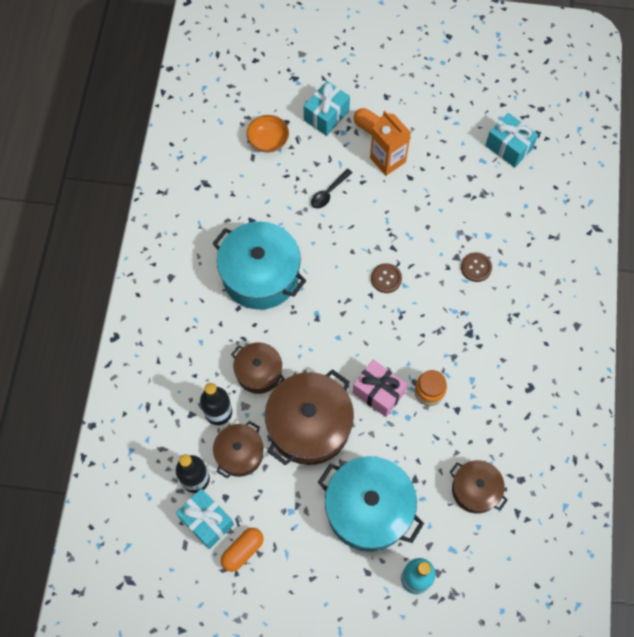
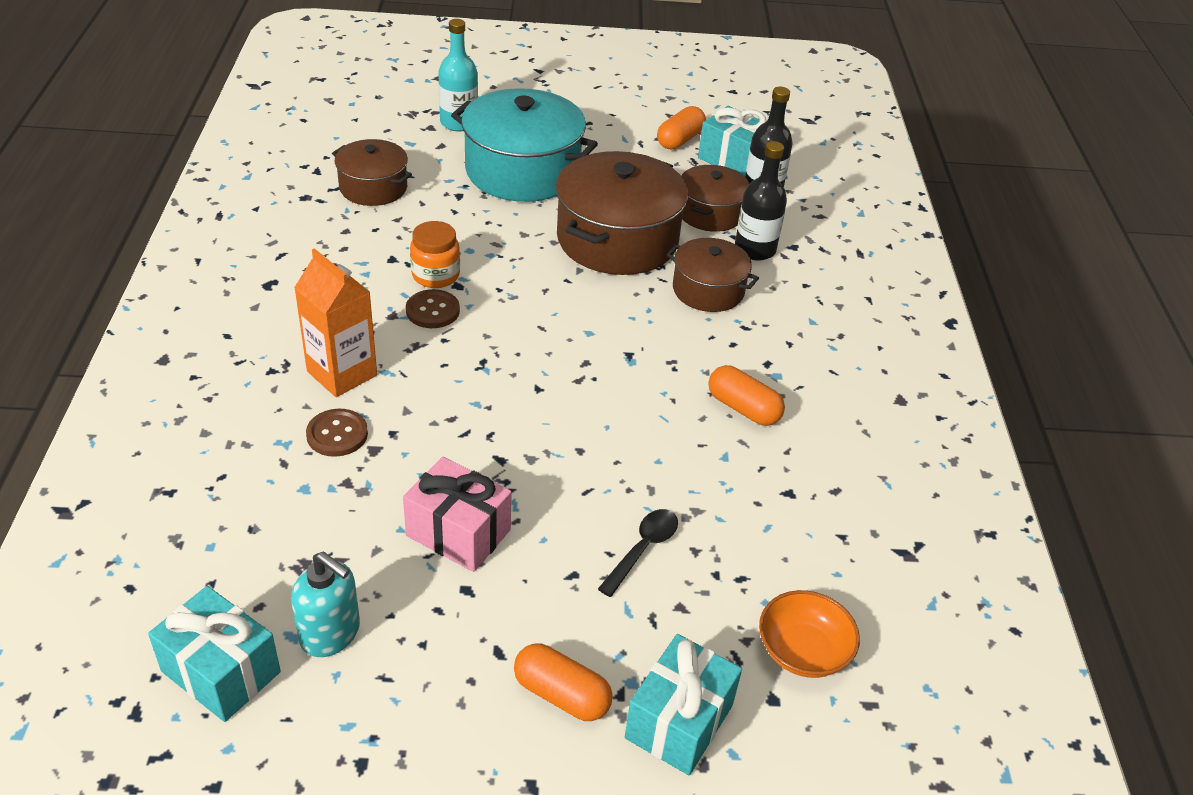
camera: 170 degrees right, 25 degrees down
(260, 275) = (743, 408): turquoise pot -> orange capsule
(378, 392) = (516, 273): pink gift -> pink gift (458, 533)
(386, 278) = (511, 411): brown button -> brown button (432, 311)
(387, 160) = (519, 624): orange carton -> orange carton (342, 373)
(467, 160) = (330, 633): none -> turquoise soap dispenser

